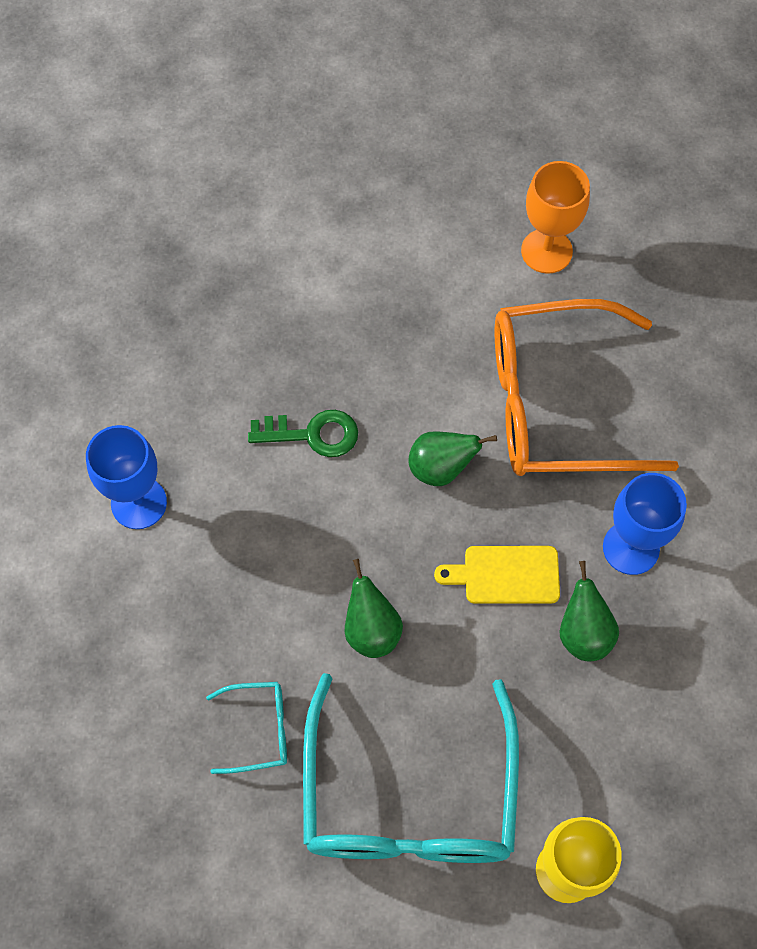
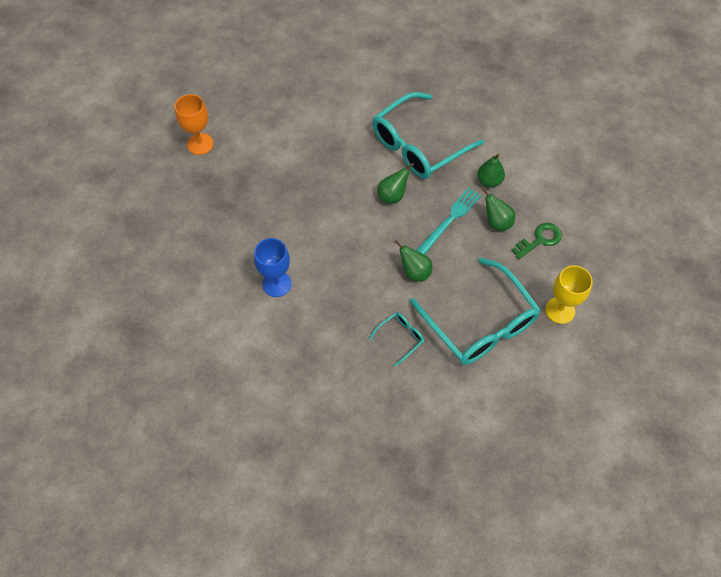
camera: 35 degrees left, 5 degrees down
(313, 434) = (329, 214): green key -> green key (540, 239)
(505, 575) = (450, 220): yellow cutting board -> turquoise fork
(546, 251) = (367, 92): orange goblet -> orange goblet (200, 144)
(556, 404) = (418, 146): orange glasses -> turquoise glasses
(631, 548) = (489, 181): blue goblet -> green pear

